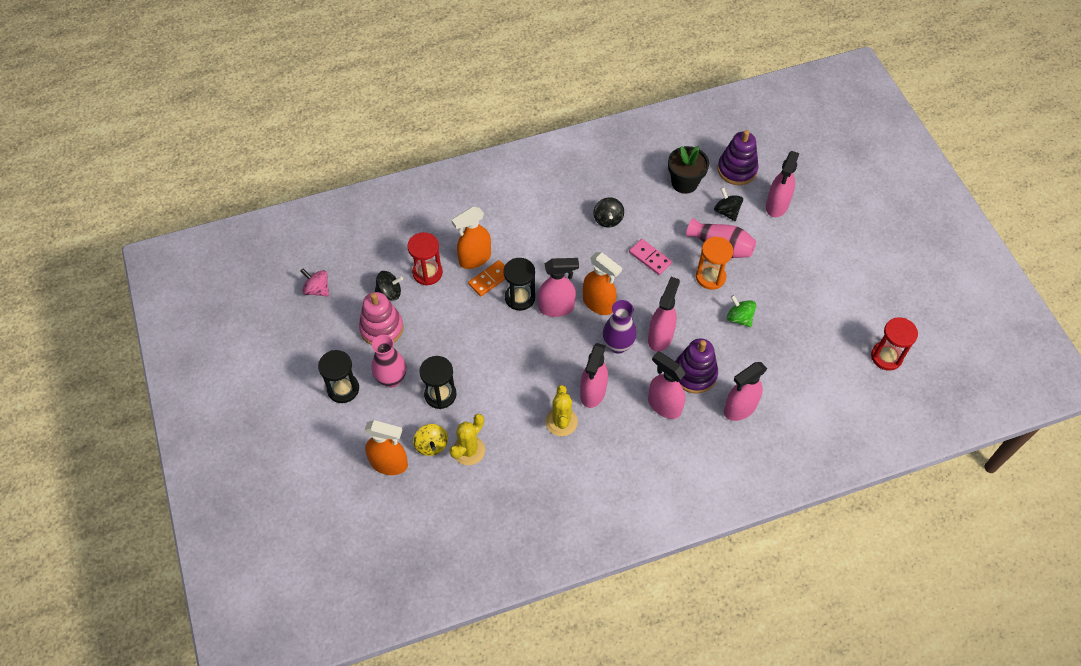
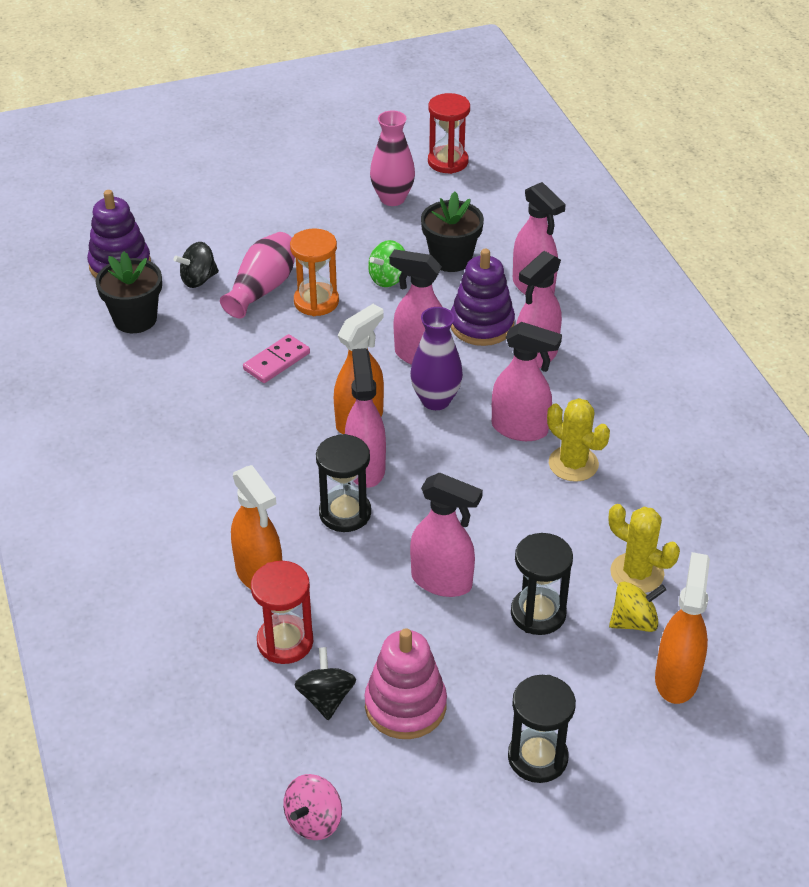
camera: 90 degrees left, 15 degrees down
(391, 379) = (511, 684): pink vase -> pink vase (392, 198)
(490, 279) = (305, 553): orange domino -> none
(561, 422) = (573, 464): yellow cactus -> yellow cactus turned 45 degrees clockwise
(608, 219) = (195, 405): black spinning top -> none
(765, 356) = (451, 259): none -> black flower pot
(777, 205) = (194, 232): pink spray bottle -> pink spray bottle (442, 581)

